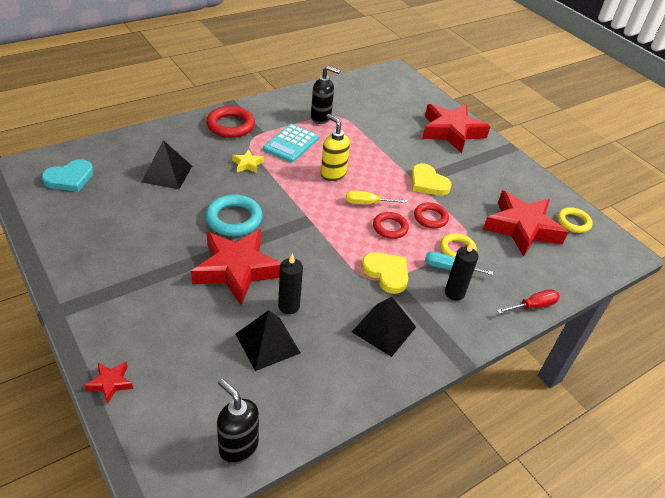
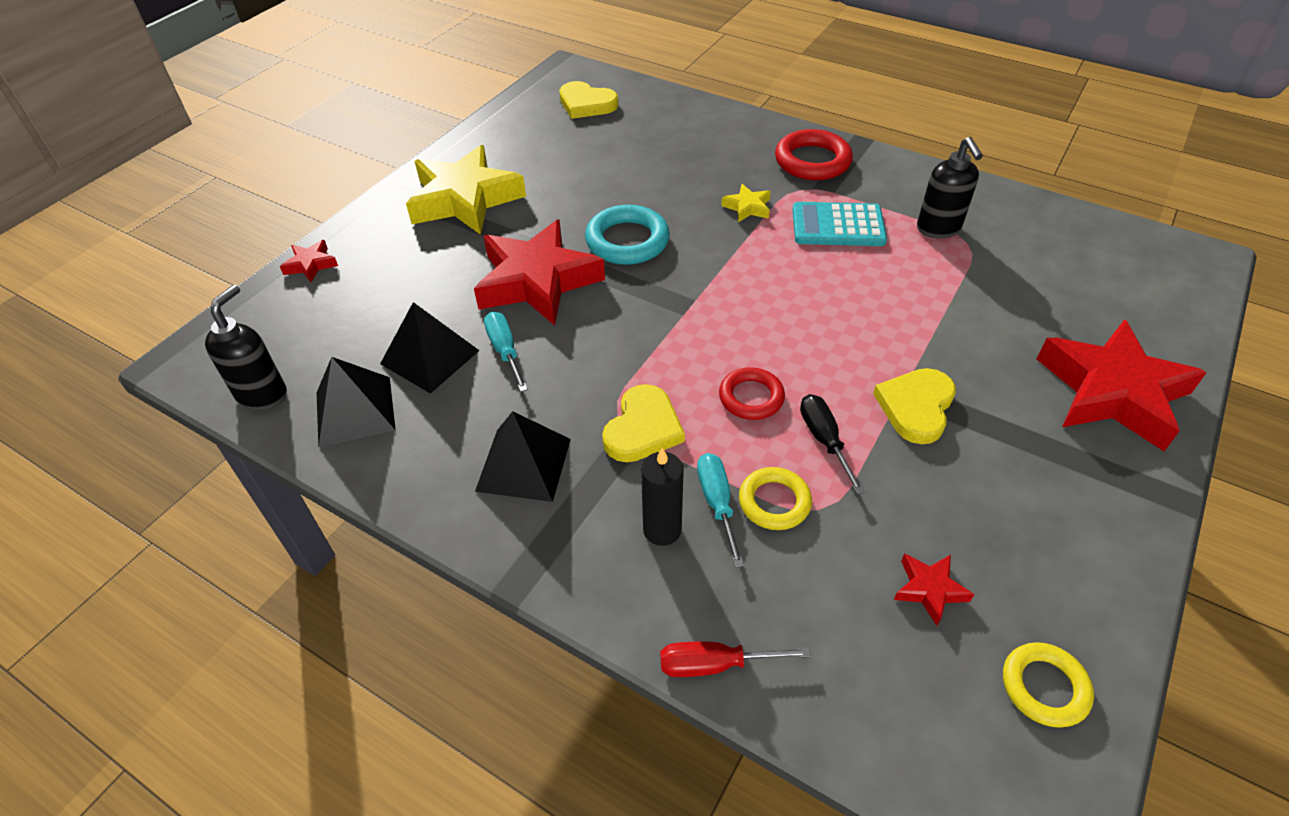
camera: 70 degrees right, 5 degrees up
(69, 178) = (586, 104): turquoise heart -> yellow heart
(117, 274) = (465, 199): none -> yellow star
(167, 174) = (660, 158): black pyramid -> black pyramid (355, 411)
(289, 306) = (505, 351): black candle -> turquoise screwdriver
(332, 174) = (815, 291): yellow soap dispenser -> none
(368, 203) = (785, 352): yellow screwdriver -> none
(430, 218) = (824, 440): red ring -> black screwdriver
(522, 228) = (929, 589): red star -> red star, size x0.42
(533, 306) = (715, 664): red screwdriver -> red screwdriver turned 135 degrees clockwise

